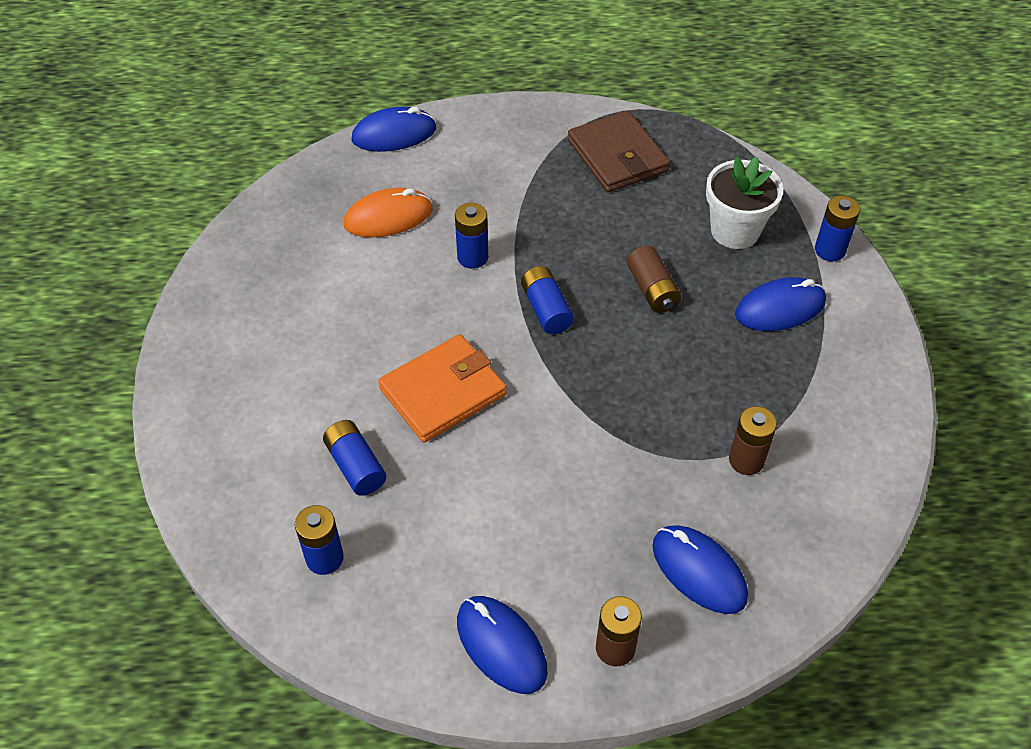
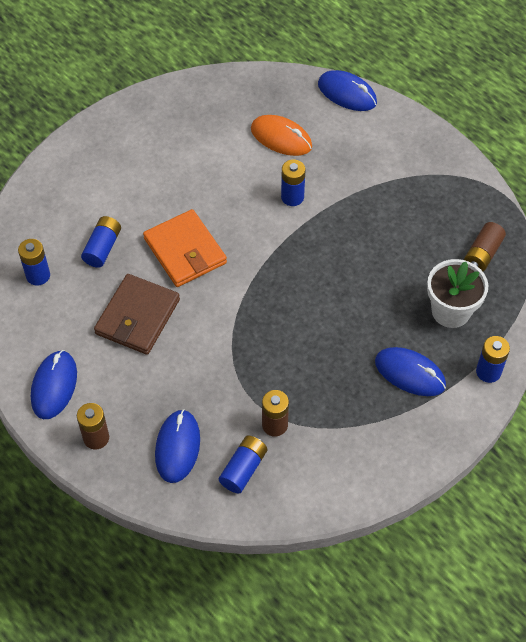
camera: 50 degrees right, 5 degrees up
(443, 392) = (185, 251): orange wallet -> orange wallet turned 45 degrees clockwise
(546, 309) = (289, 258): blue battery -> blue battery (243, 469)
(617, 156) = (449, 211): brown wallet -> brown wallet (137, 317)
(652, 290) = (357, 299): brown battery -> brown battery (482, 254)

